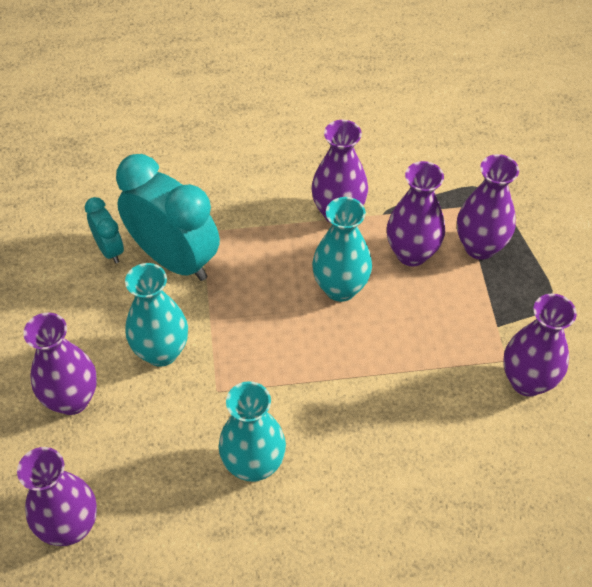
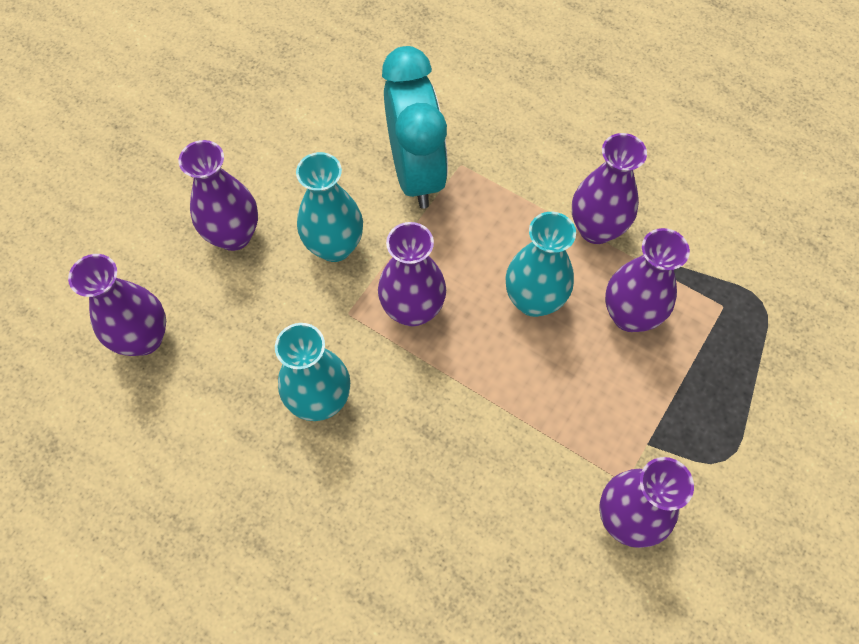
camera: 40 degrees right, 10 degrees up
(109, 249) = (372, 128): turquoise clock -> none
(479, 247) = (702, 356): purple vase -> purple vase (412, 310)

